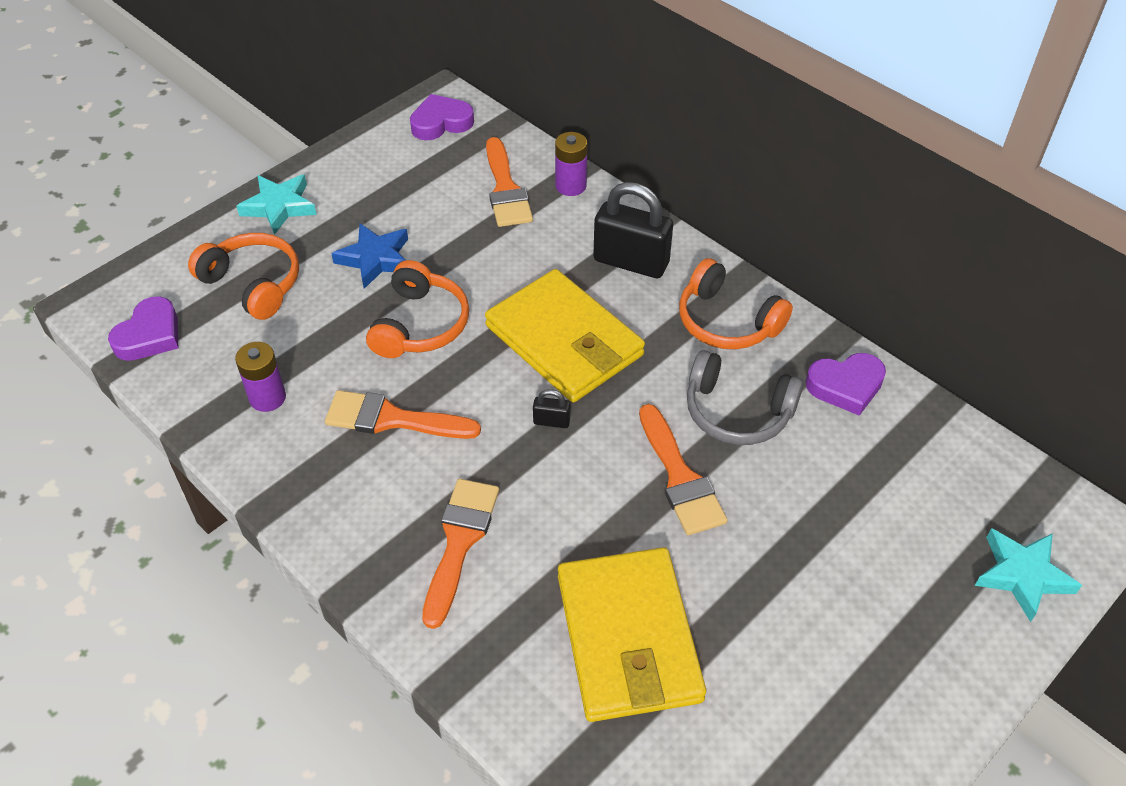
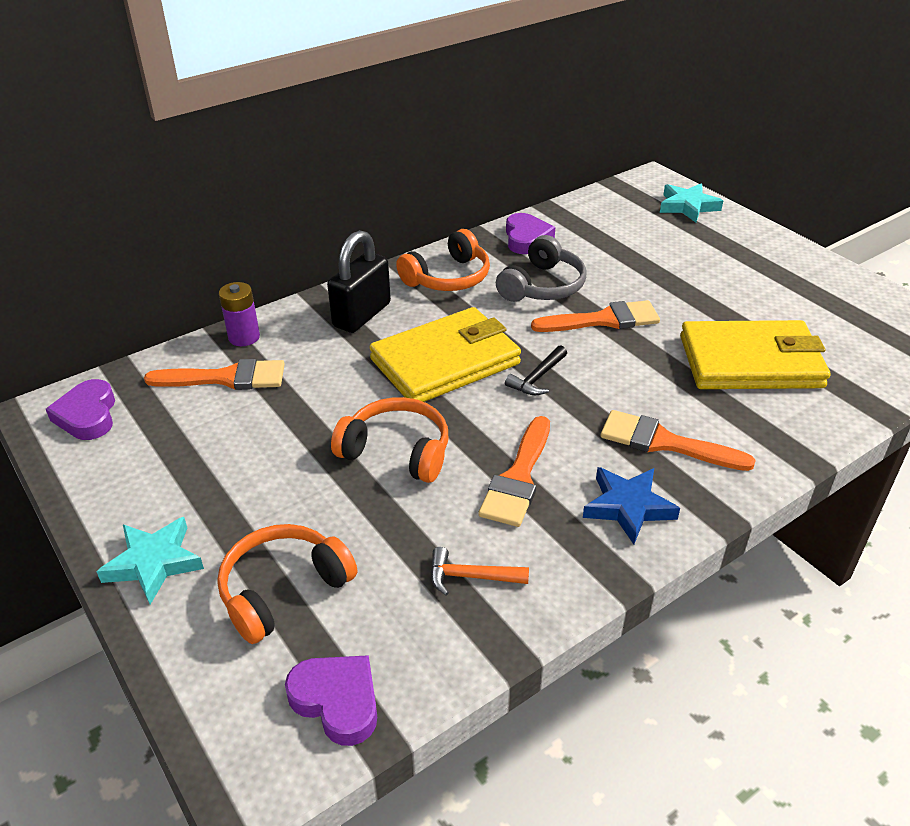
camera: 80 degrees left, 10 degrees down
(267, 397) = (471, 577): purple battery -> orange hammer
(375, 259) = (287, 480): blue star -> blue star (628, 507)
(551, 421) = (537, 378): black padlock -> black hammer

